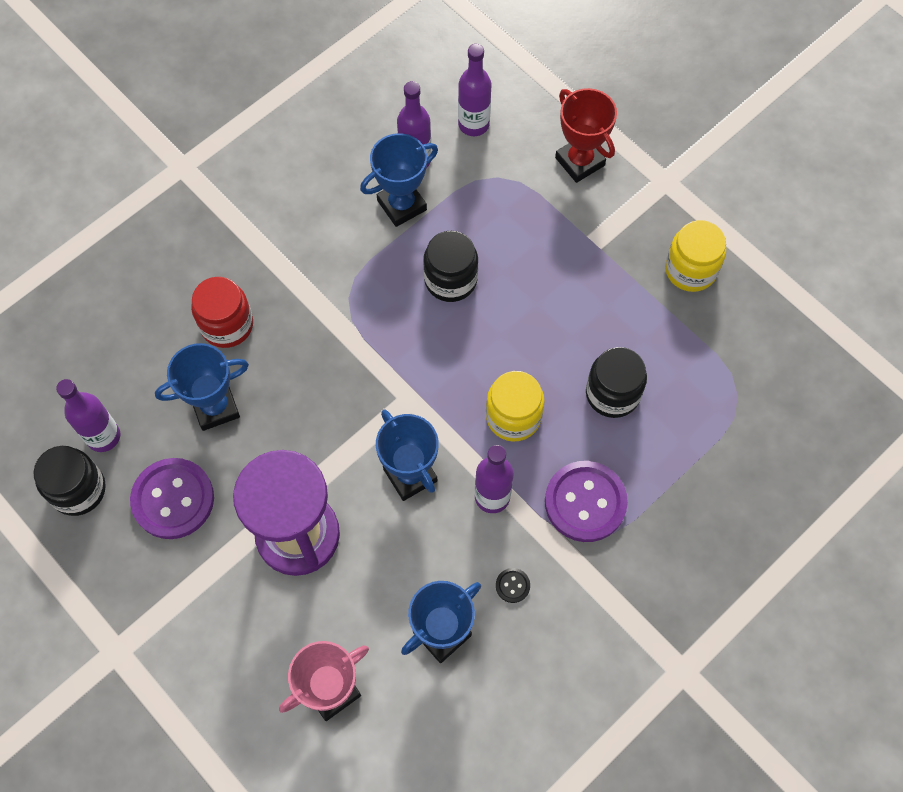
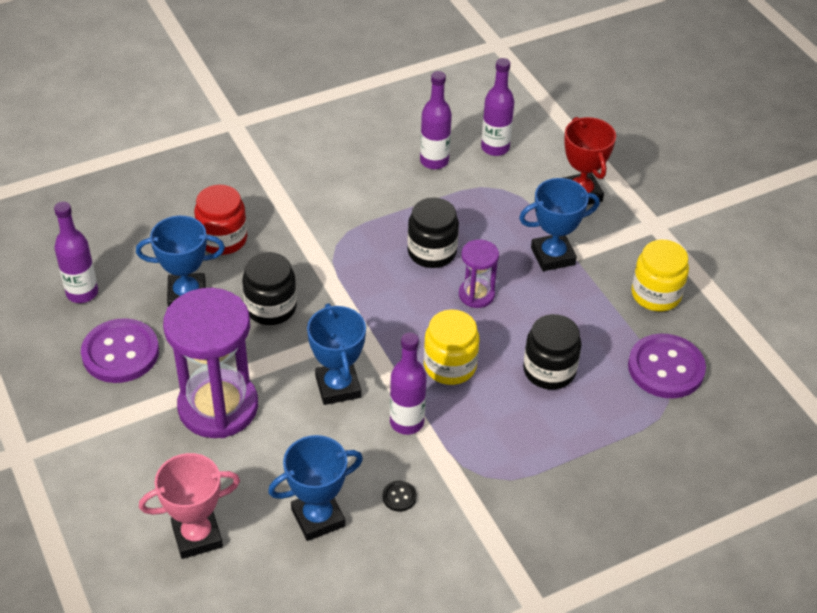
camera: 15 degrees right, 20 degrees down
(78, 490) = (43, 326): black jar -> black jar (271, 308)
(402, 205) = (409, 190): blue trophy -> blue trophy (553, 256)
(512, 321) = (476, 295): none -> purple hourglass
(585, 502) = (493, 448): purple button -> purple button (666, 368)

